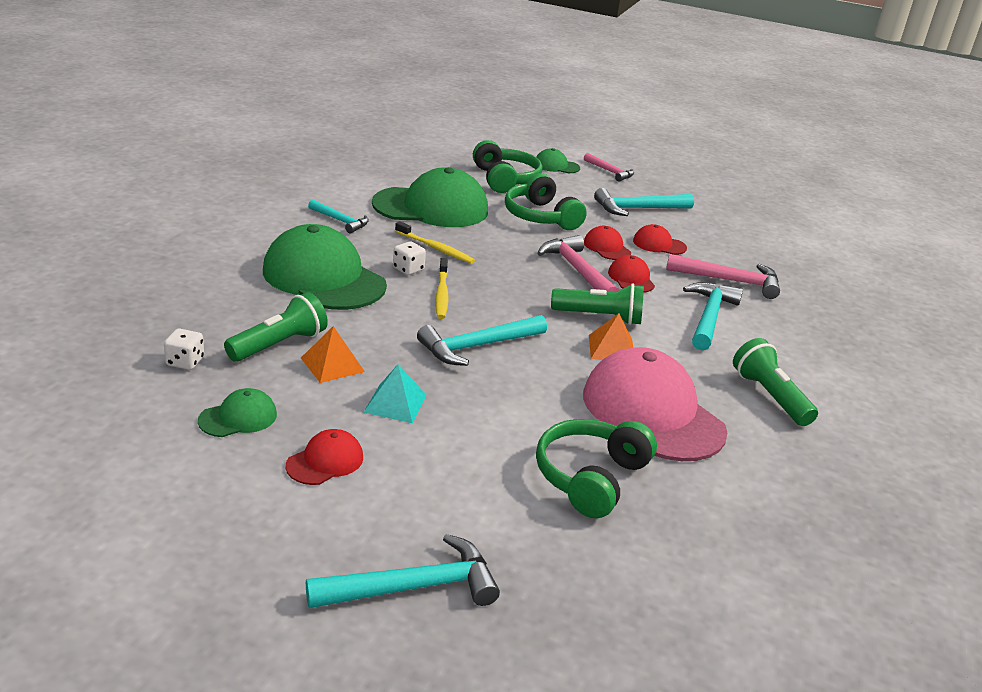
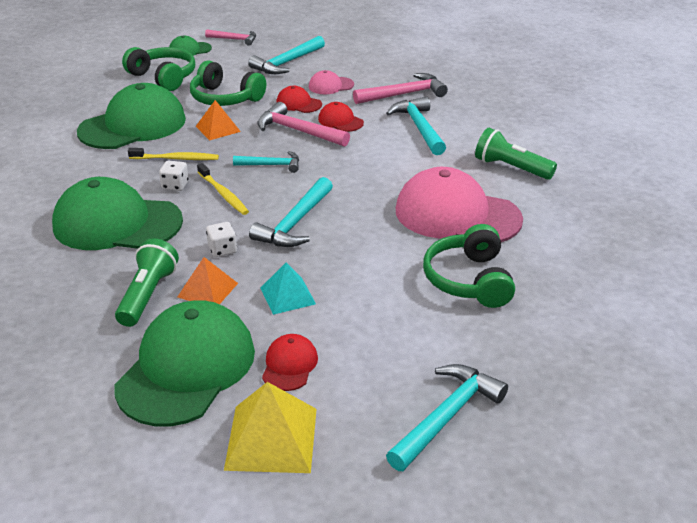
camera: 30 degrees left, 5 degrees up
(185, 362) = (89, 347): white dice -> white dice (222, 250)
(235, 512) = (271, 438): none -> yellow pyramid
(238, 417) = (186, 368): green cap -> green cap, size x2.20
(340, 221) = (72, 168): turquoise hammer -> turquoise hammer (271, 165)
(599, 317) = (351, 161): green flashlight -> none
(611, 349) = (384, 181): orange pyramid -> orange pyramid (218, 128)
(659, 244) = (331, 86): red cap -> pink cap

